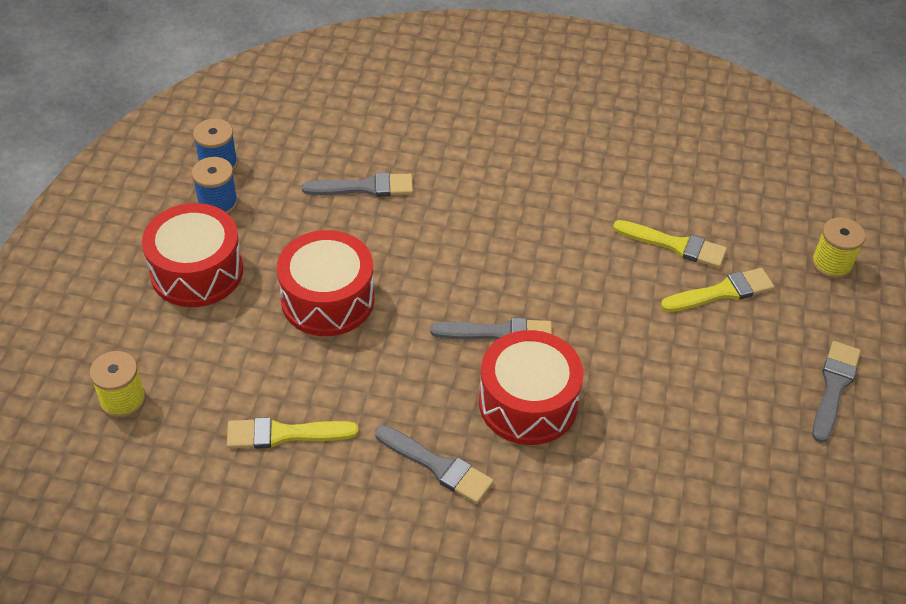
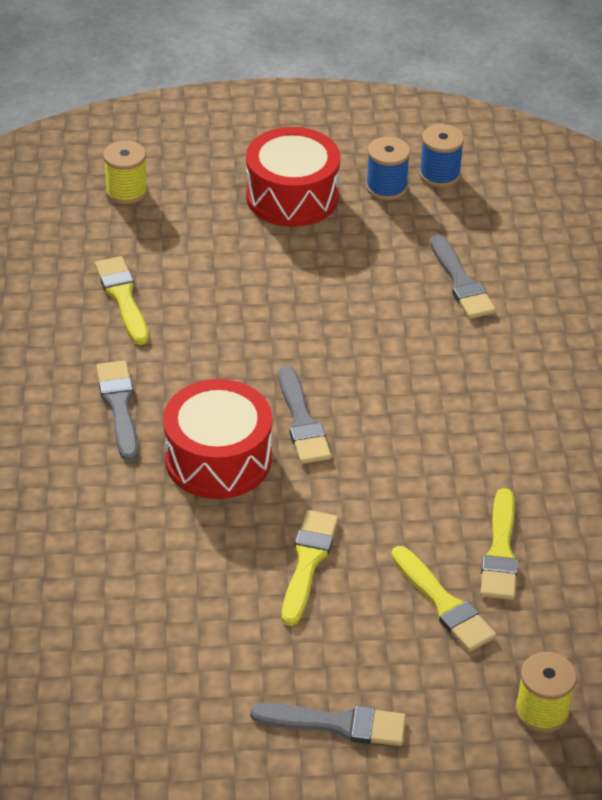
camera: 75 degrees right, 5 degrees down
(327, 299) = (294, 289): red drum -> none
(437, 466) = (119, 406): grey brush -> grey brush turned 150 degrees clockwise
(663, 367) = (308, 562): none -> yellow brush

